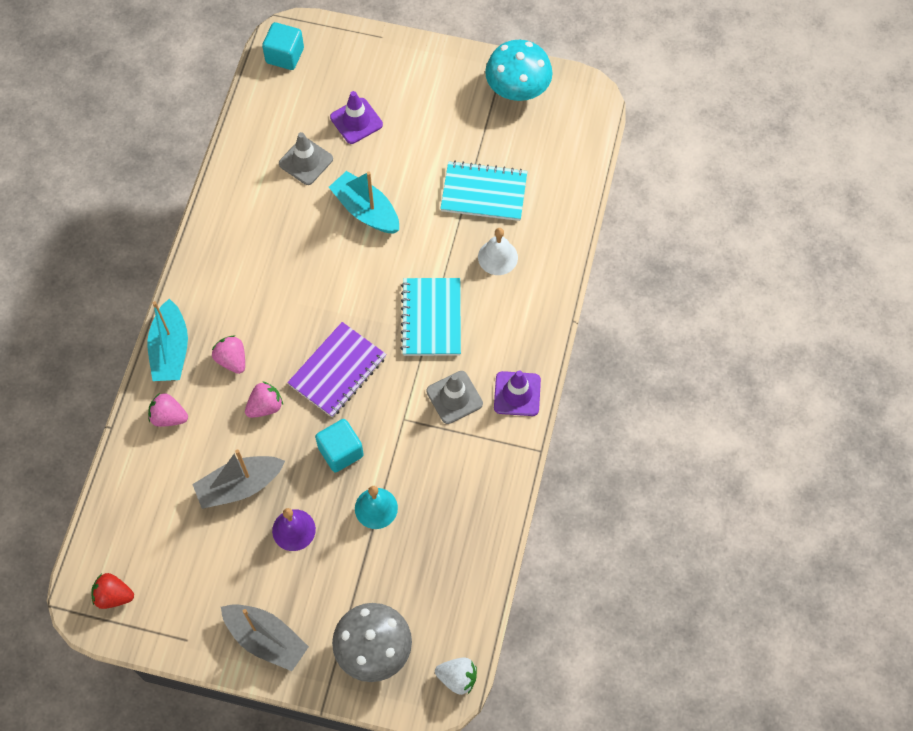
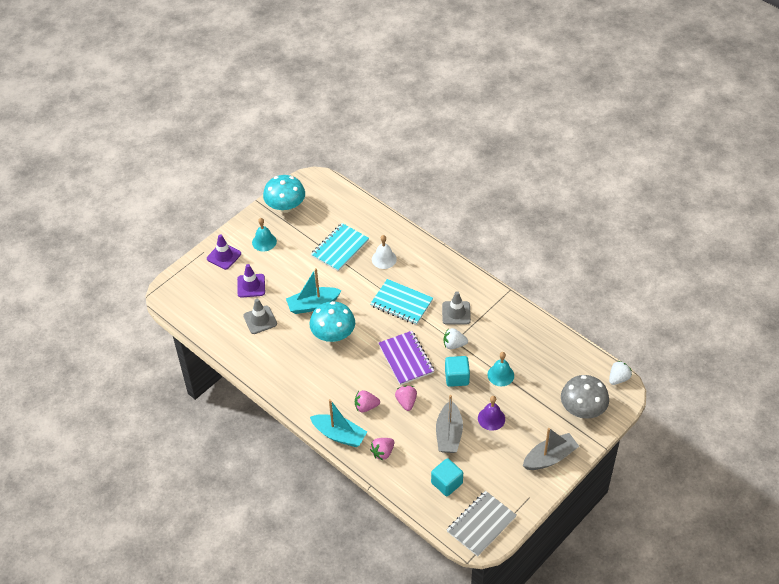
camera: 60 degrees left, 15 degrees down
(113, 596) = (481, 524): red strawberry -> grey notebook
(285, 55) = (180, 301): turquoise cube -> turquoise cube (446, 483)
(329, 260) = (333, 335): none -> turquoise mushroom
(396, 421) = (454, 345): none -> white strawberry
(440, 96) = (264, 242): none -> turquoise bell
(517, 394) = (471, 285): purple traffic cone -> purple traffic cone (224, 256)

